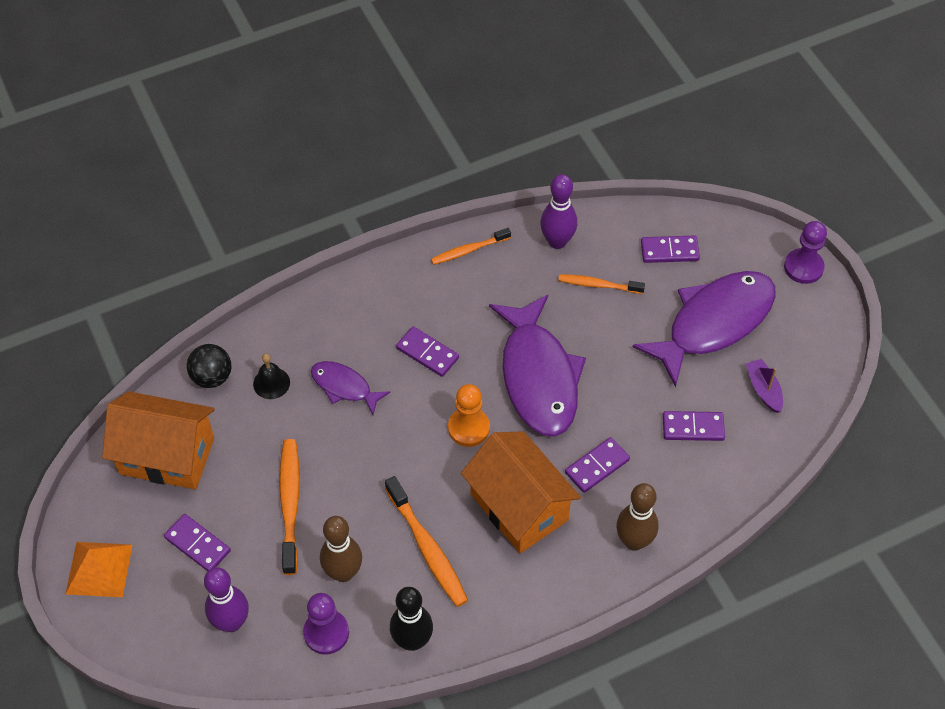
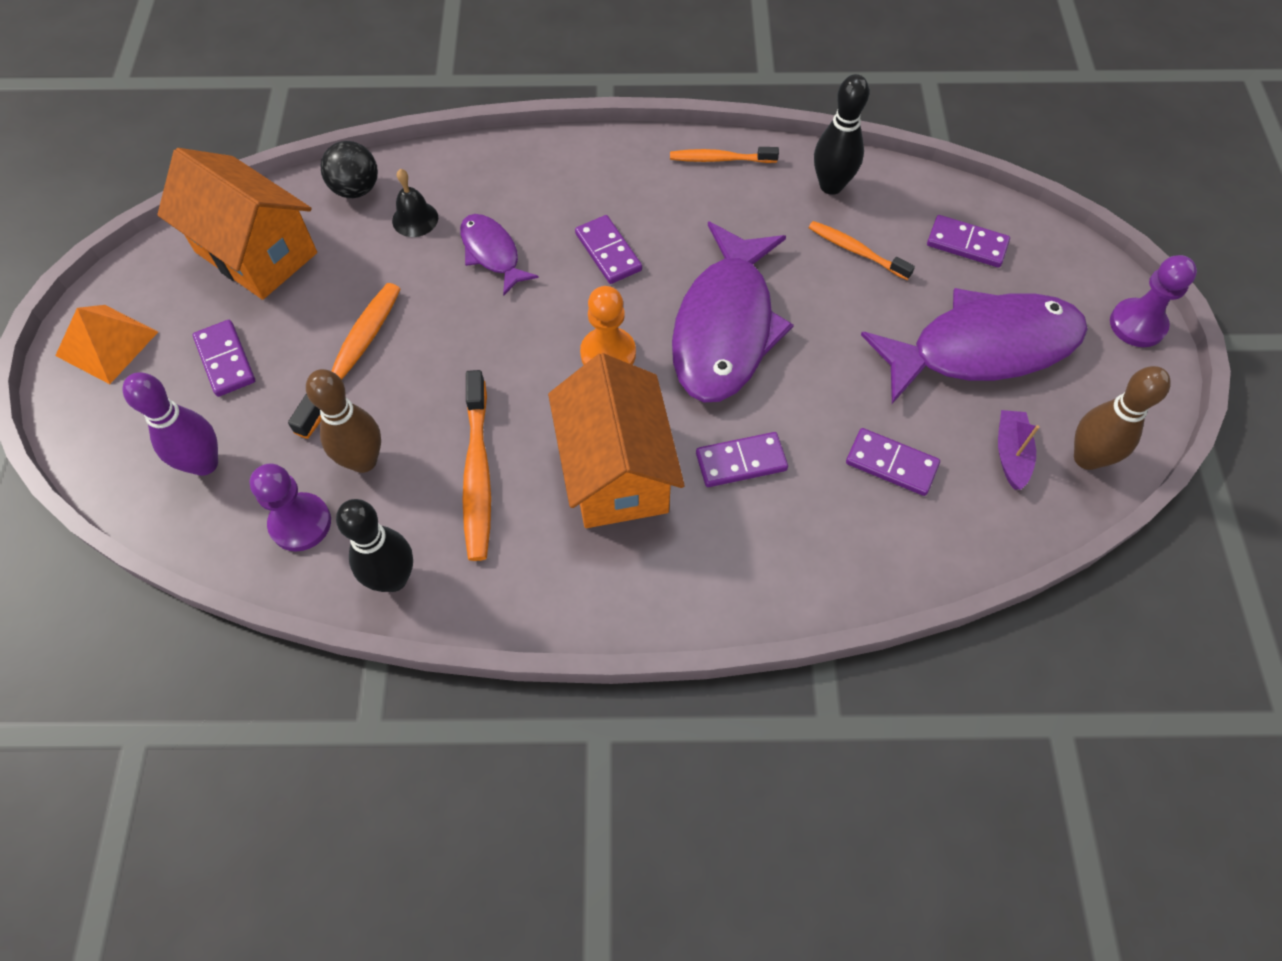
camera: 25 degrees right, 5 degrees up
(557, 241) = (831, 186): purple bowling pin -> black bowling pin
(634, 541) = (739, 575): brown bowling pin -> brown bowling pin (1087, 458)

